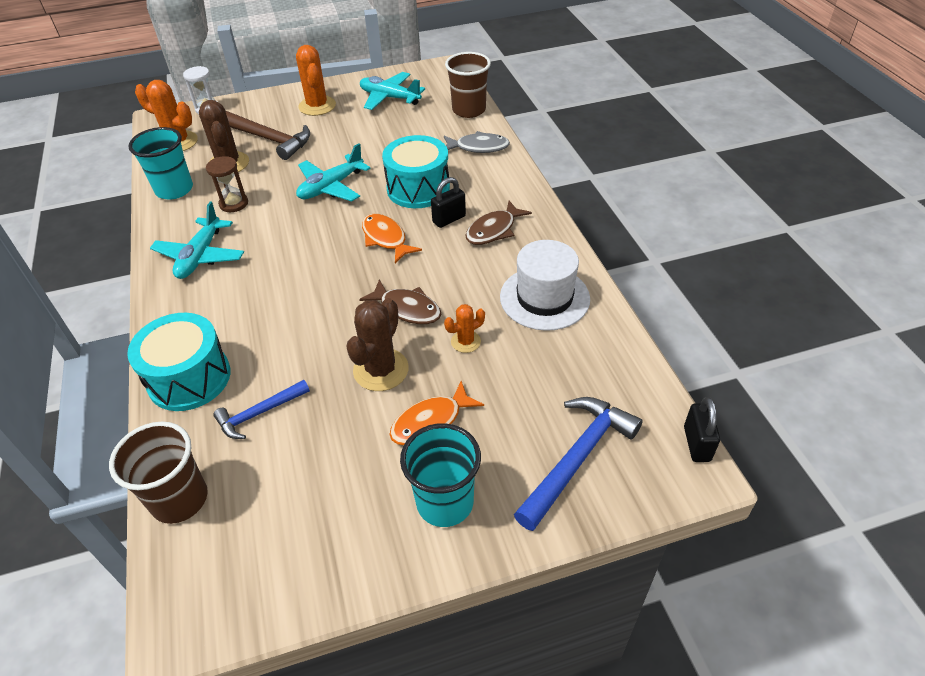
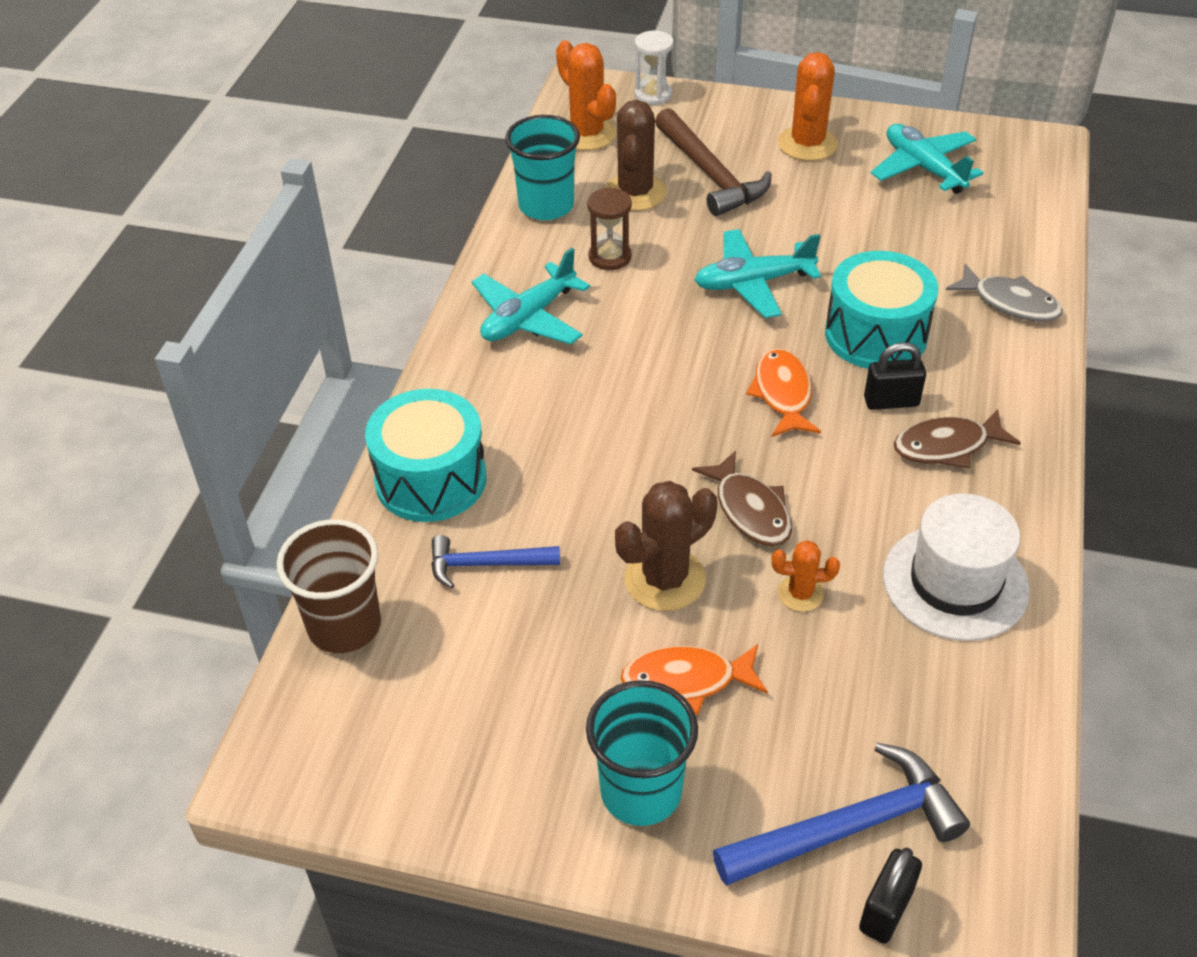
camera: 30 degrees right, 0 degrees up
(469, 110) = (1035, 233): brown cup -> none
(697, 444) = (1035, 898): black padlock -> black padlock (886, 910)

